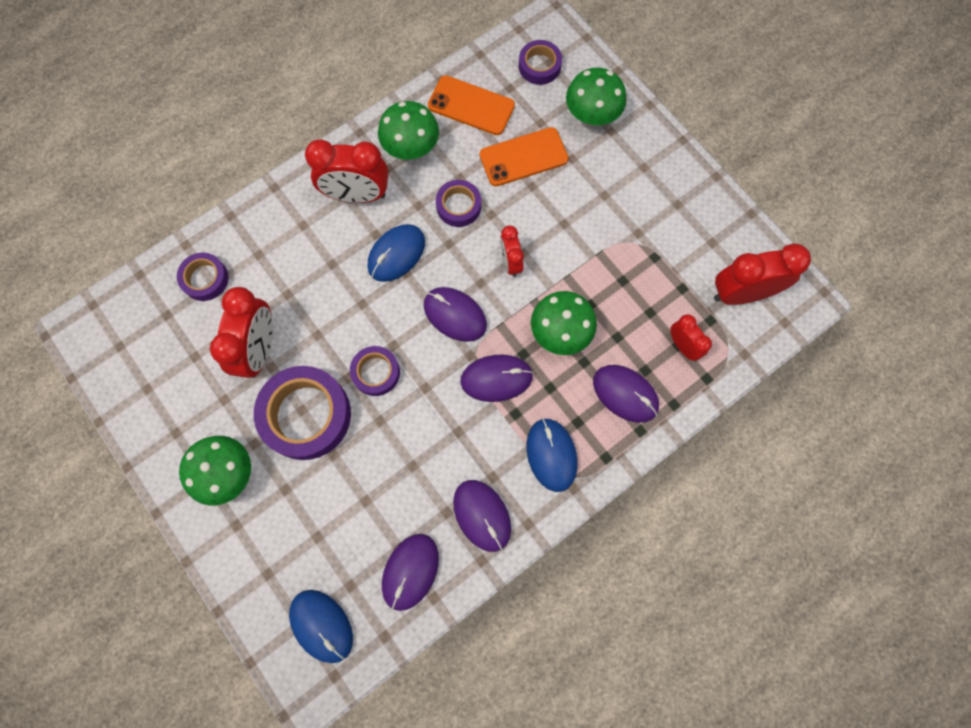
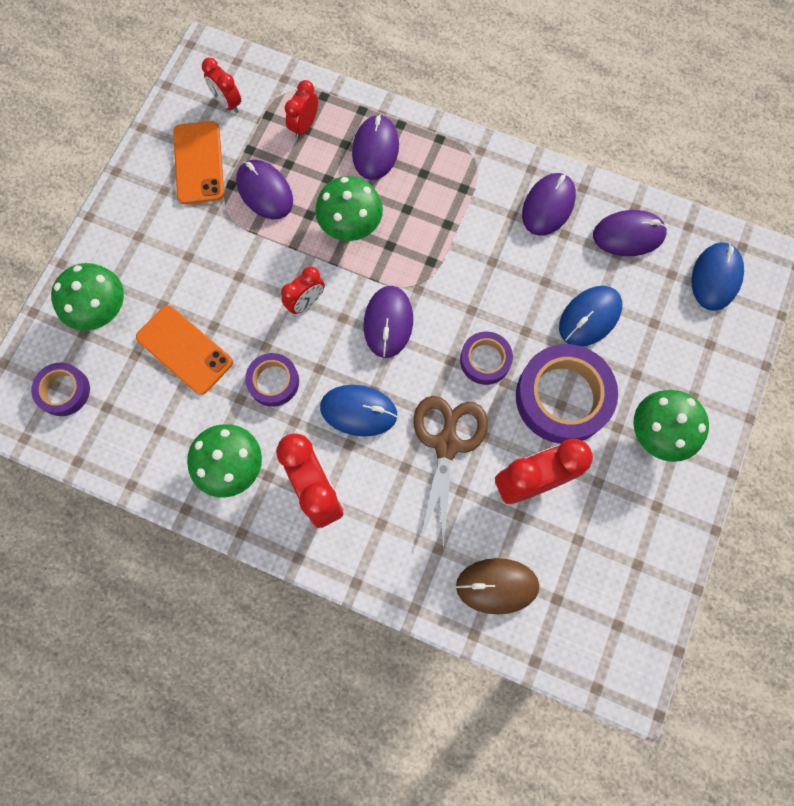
camera: 120 degrees left, 0 degrees up
(205, 279) = (497, 586): purple tape -> brown mouse
(328, 303) = (447, 444): none -> brown scissors
(471, 106) = (149, 434): orange phone -> orange phone (199, 163)
(496, 378) = (426, 256): purple mouse -> purple mouse (265, 191)
(551, 455) = (464, 179): blue mouse -> blue mouse (589, 317)
(741, 293) = (227, 103): red clock -> red clock, size x0.56

